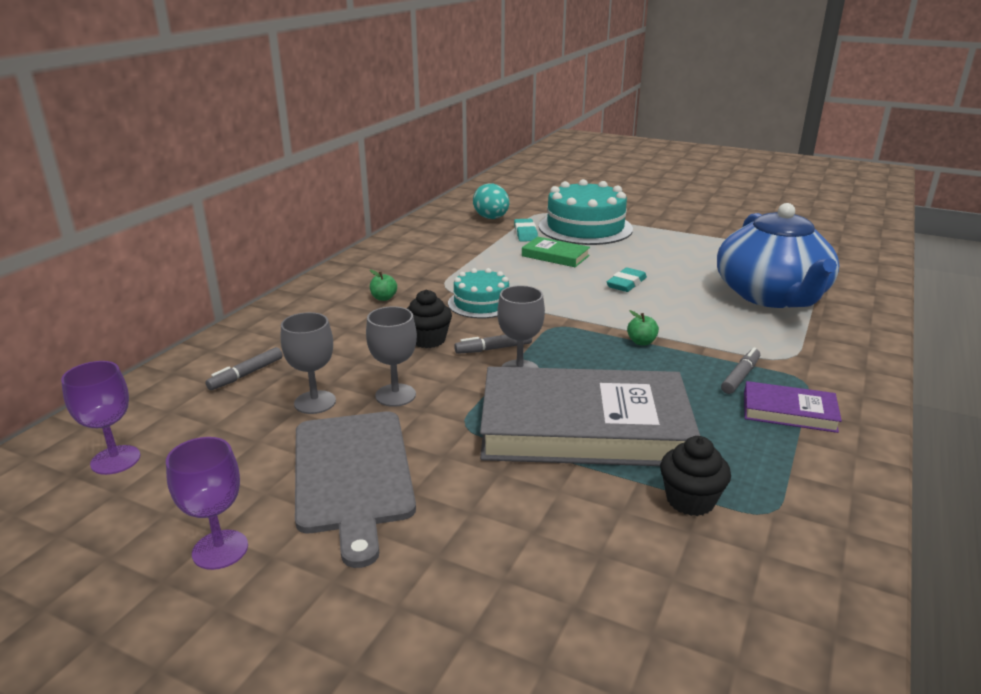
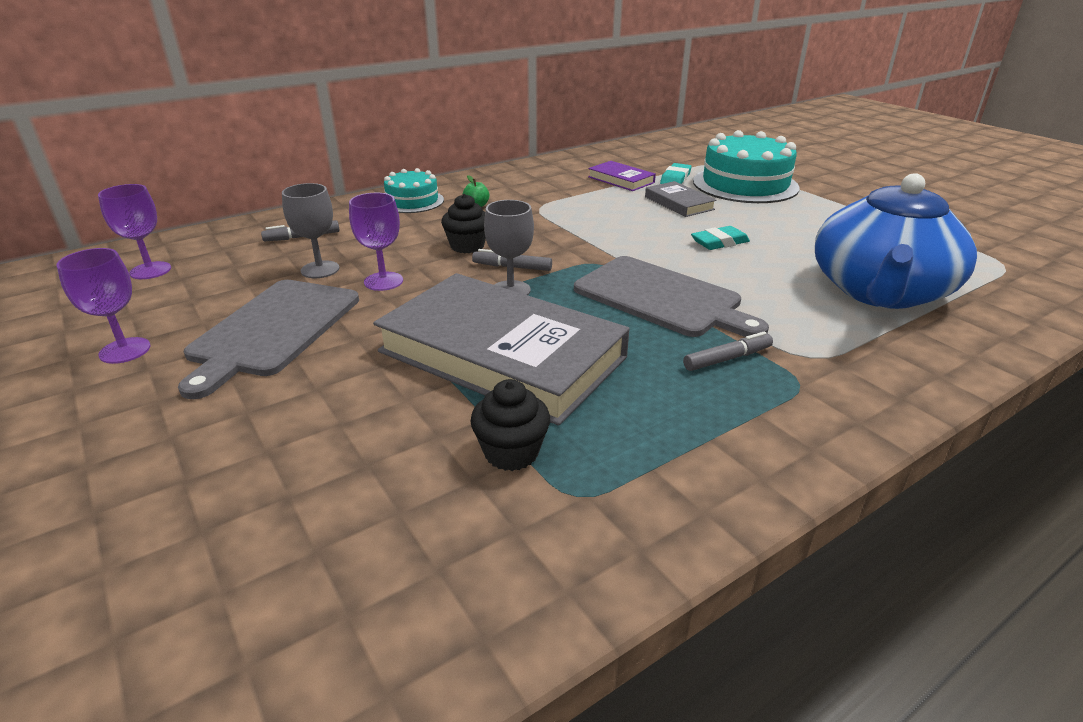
camera: 30 degrees right, 5 degrees up
(395, 395) = (383, 281): grey goblet -> purple goblet
(481, 303) = (553, 228): turquoise cake -> turquoise cake (412, 201)
(491, 218) = (659, 160): turquoise egg -> none
(555, 256) = (679, 203): green book -> grey book
(641, 342) = (662, 298): green apple -> grey cutting board
(789, 411) = (737, 409): purple book -> purple book (621, 180)

